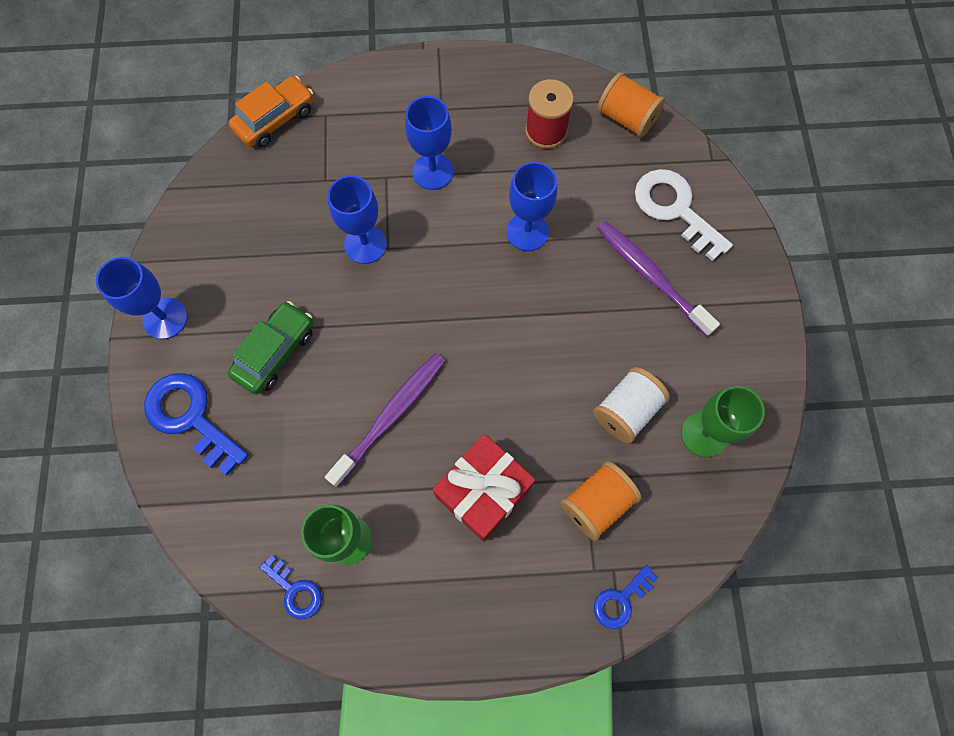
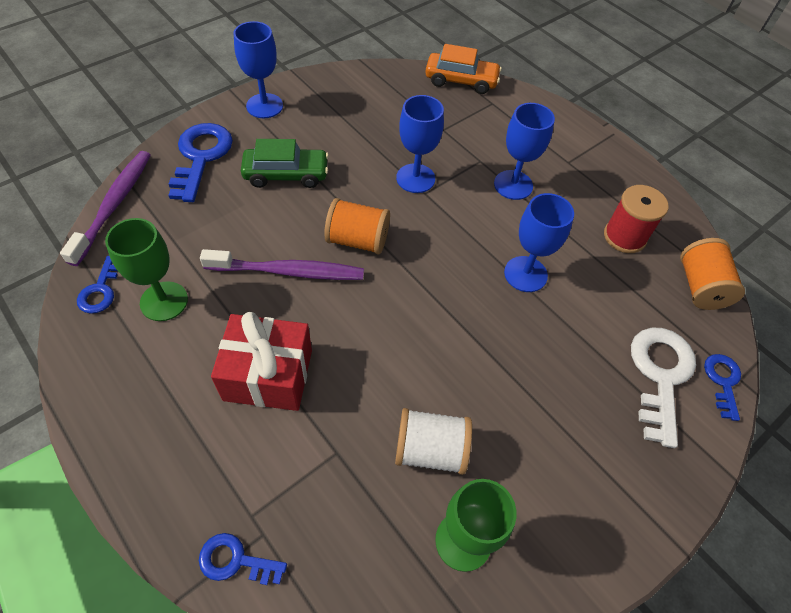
camera: 50 degrees right, 15 degrees down
(596, 503) = (320, 478): orange spool -> orange spool (357, 240)
(651, 276) = (577, 393): purple toothbrush -> purple toothbrush (114, 205)
(706, 173) = (722, 381): none -> blue key

